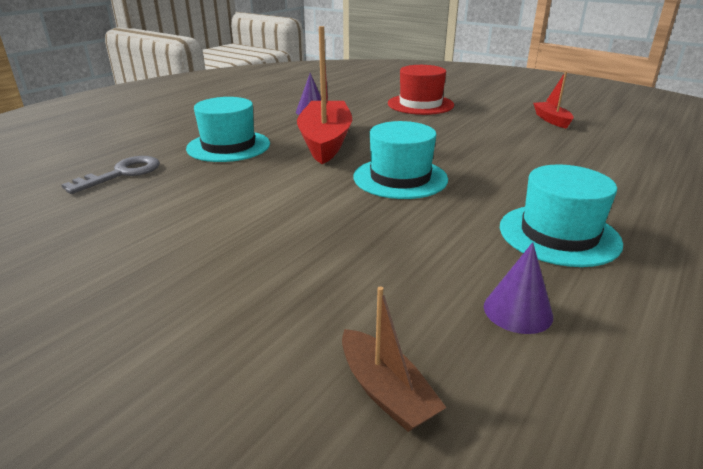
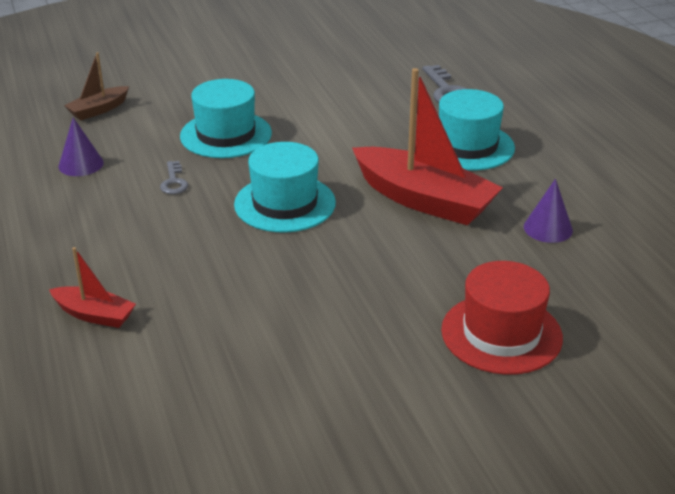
camera: 125 degrees right, 5 degrees up
(385, 391) = (98, 110): brown boat -> brown boat turned 45 degrees counterclockwise
(449, 234) = (174, 182): none -> grey key
(551, 120) = (305, 420): red boat -> red boat (94, 315)
(559, 234) = (106, 225): turquoise hat -> turquoise hat (226, 135)

